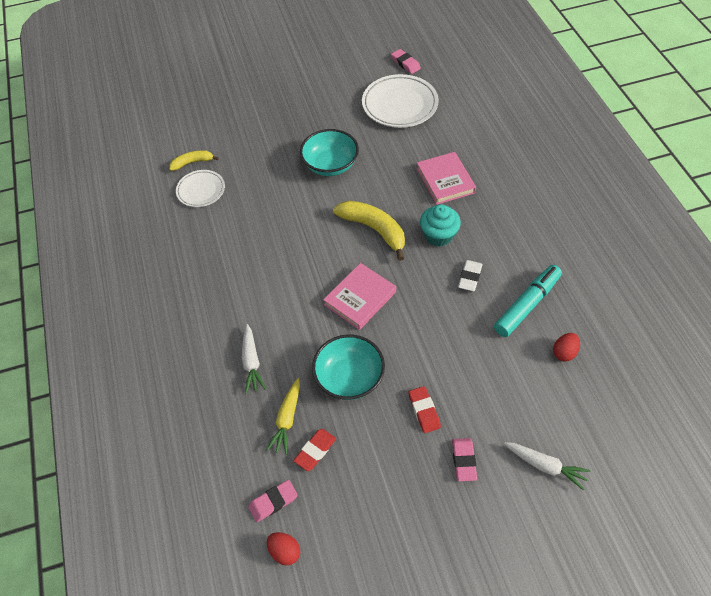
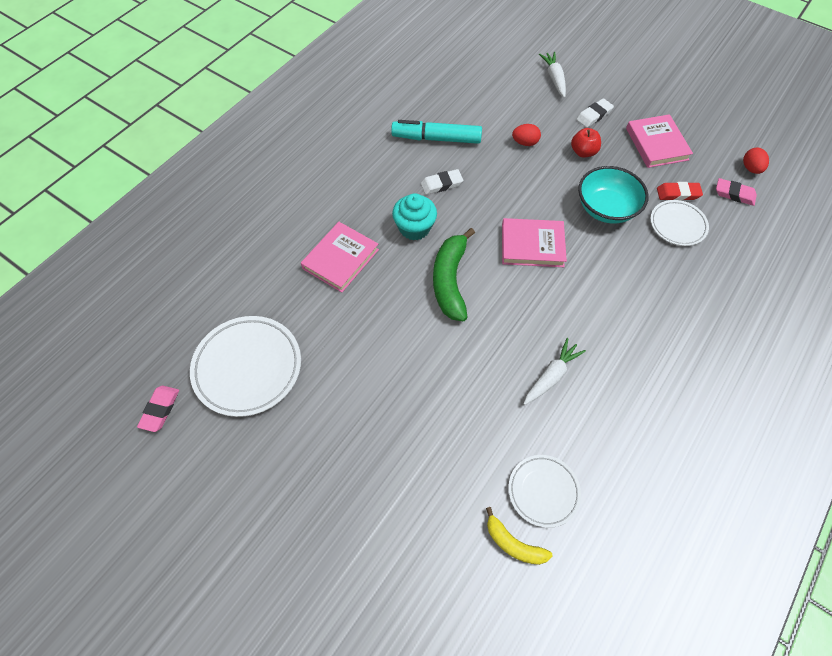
camera: 130 degrees left, 5 degrees up
(252, 362) = (664, 281): white carrot -> white carrot (551, 376)
(287, 419) = (677, 225): yellow carrot -> white plate
(330, 165) = (396, 377): turquoise bowl -> none
(374, 230) = (450, 280): yellow banana -> green banana
(383, 487) = (656, 144): none -> pink book
(424, 411) = (583, 152): red eraser -> red apple
(463, 460) = (594, 115): pink eraser -> white eraser
(564, 352) = (459, 102): red egg -> red egg (525, 143)

